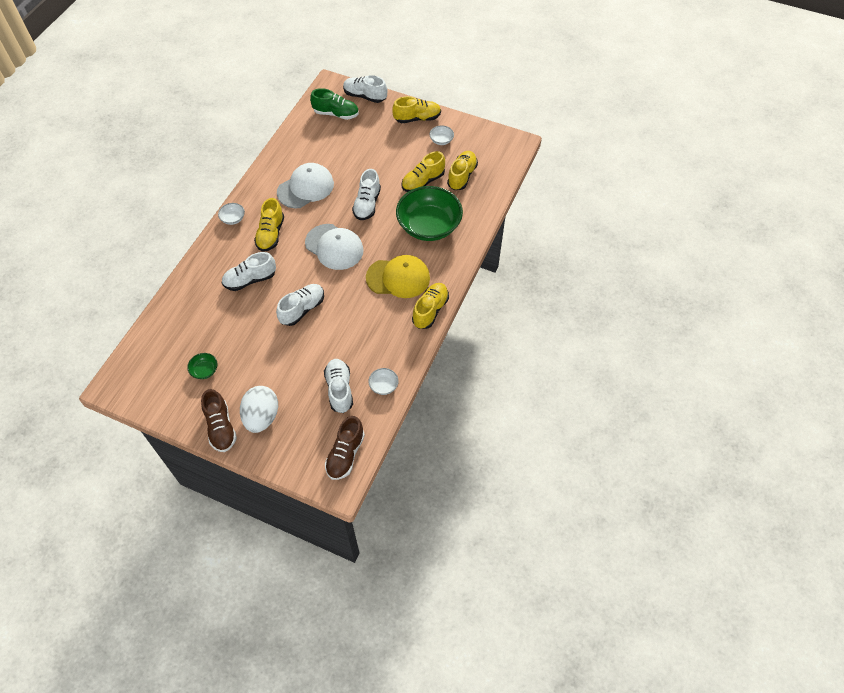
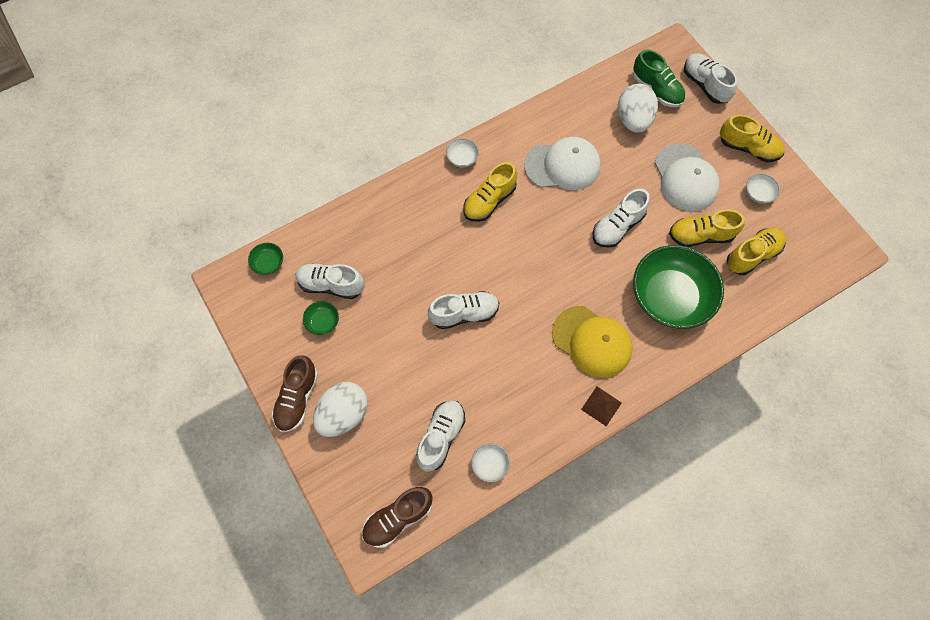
camera: 35 degrees right, 10 degrees up
(136, 357) = (268, 263): none -> green bowl
(250, 280) = (433, 243): white shoe -> white shoe (331, 285)
(333, 138) = (633, 120): none -> white egg
(334, 247) = (546, 258): white cap -> white cap (685, 178)
(430, 310) = (601, 406): yellow shoe -> brown pyramid

